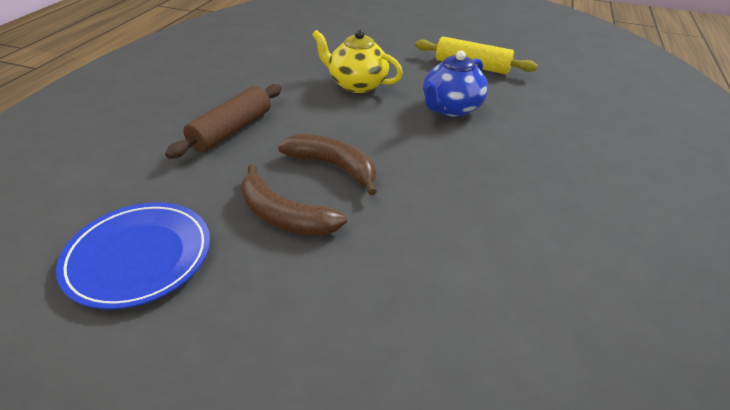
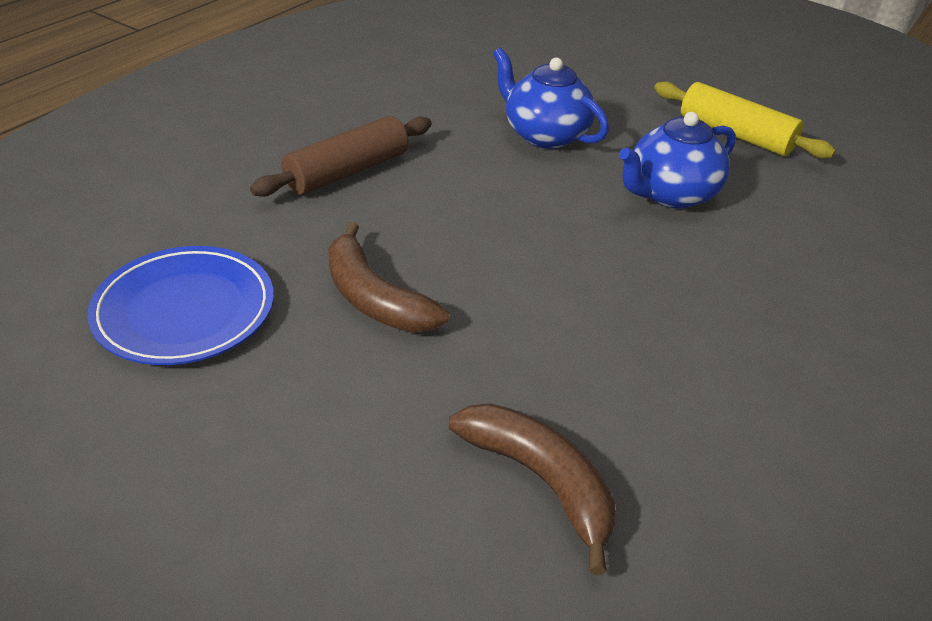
camera: 15 degrees right, 0 degrees up
(333, 167) = (464, 247): brown banana -> brown banana (540, 480)
(356, 84) = (544, 135): yellow teapot -> blue teapot

